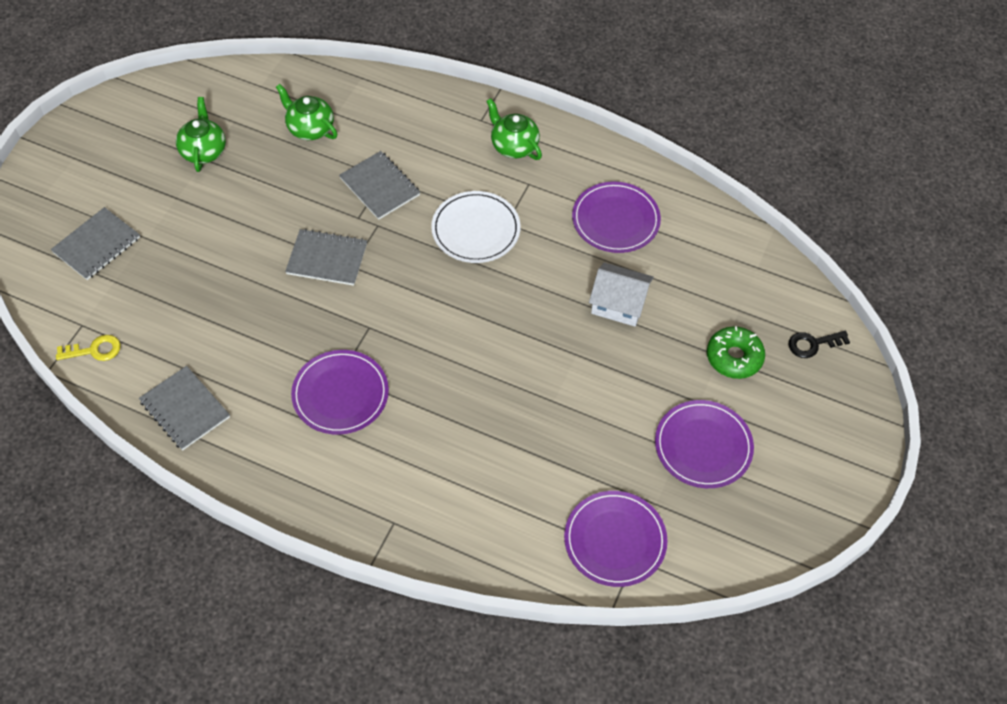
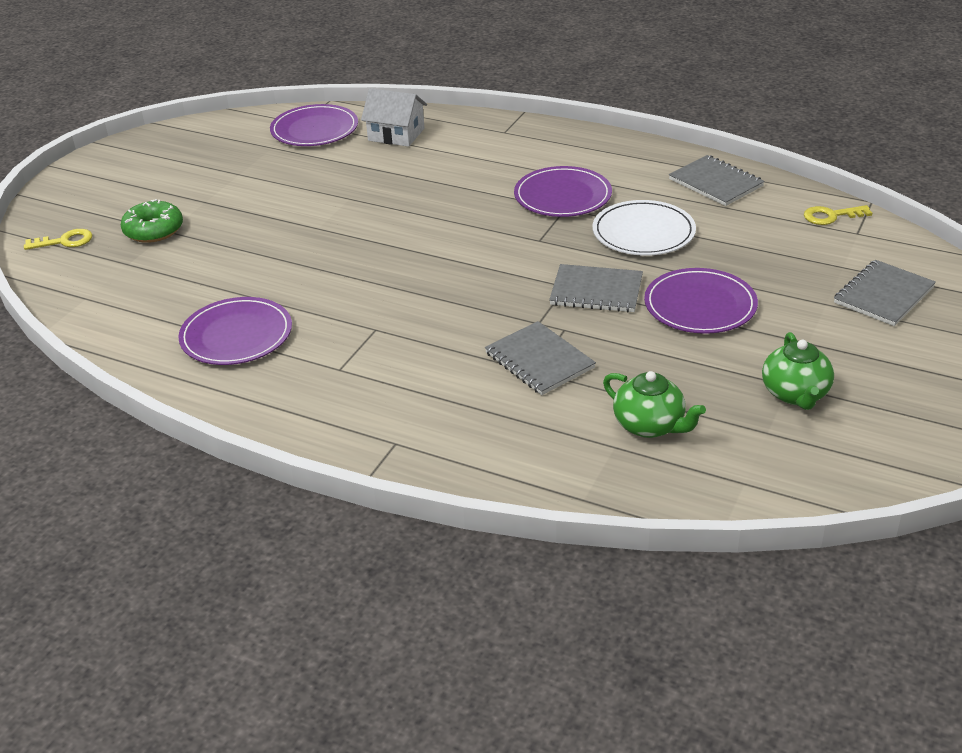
camera: 175 degrees left, 20 degrees down
(476, 229) = (414, 321): white plate -> white plate (643, 232)
(513, 146) = (352, 411): green teapot -> none
(619, 304) = (260, 264): white house -> white house (396, 134)
(703, 446) = (214, 177): purple plate -> purple plate (700, 305)
(812, 344) = (65, 241): black key -> yellow key

